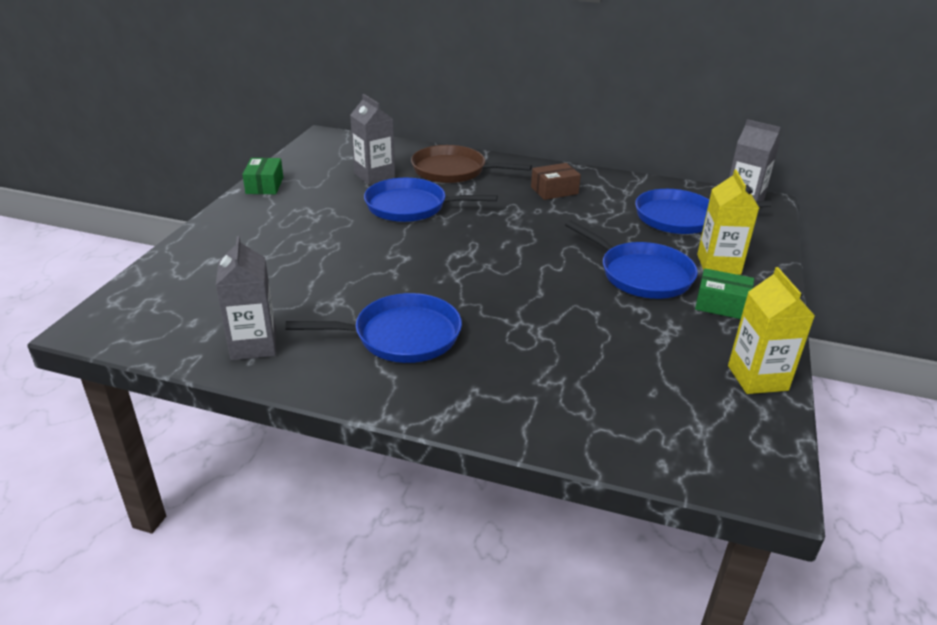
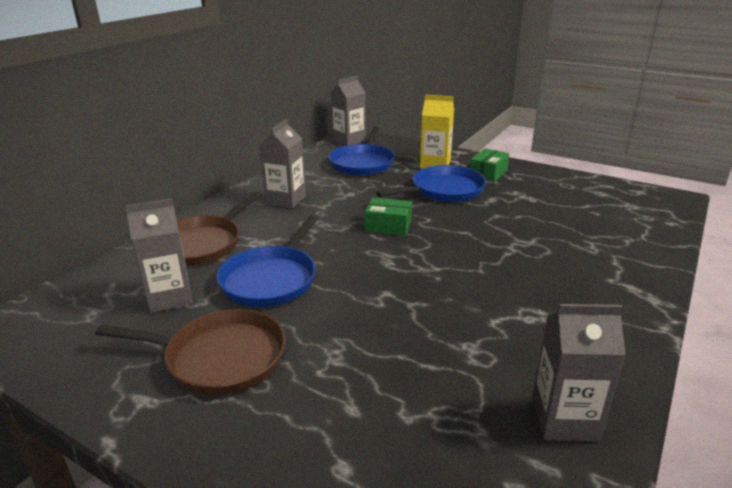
camera: 75 degrees left, 5 degrees down
(264, 185) = (117, 404): green box -> green box (388, 226)
(310, 206) = (220, 358): none -> brown pan
(401, 336) = (536, 309): blue pan -> none
(554, 190) = (286, 200): brown box -> grey carton
(757, 378) = (572, 180): yellow carton -> none

